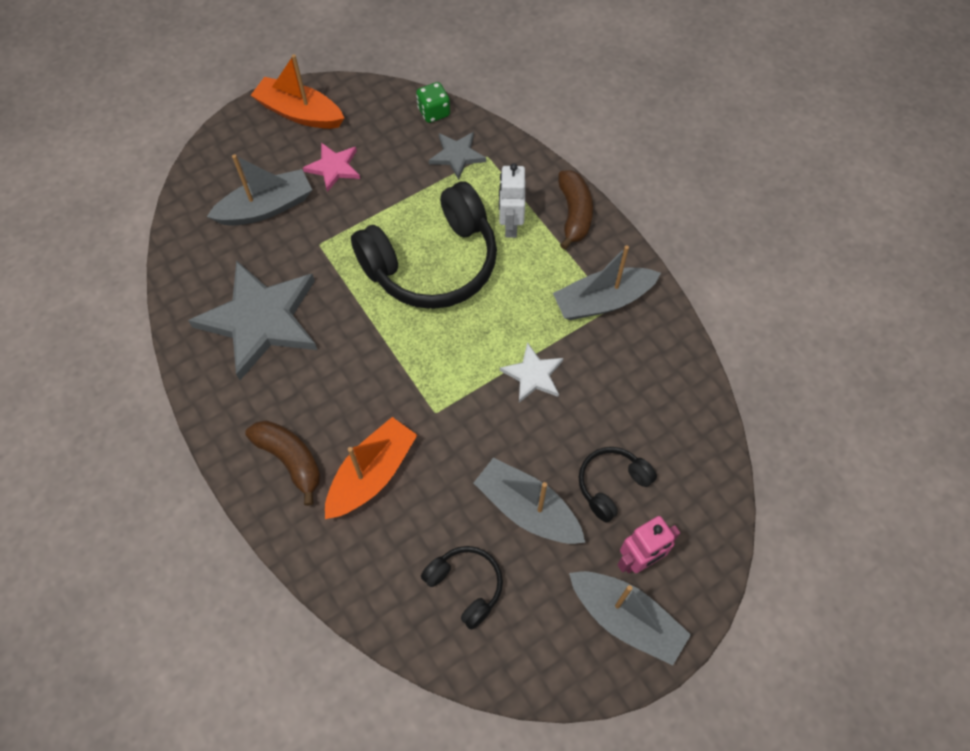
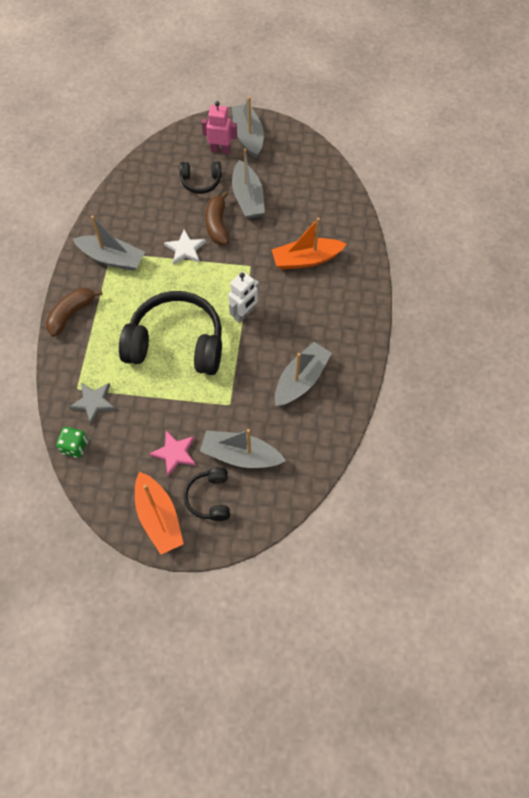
camera: 140 degrees left, 0 degrees up
(260, 320) = (301, 380): grey star -> grey boat
(290, 460) = (341, 293): brown banana -> brown banana (217, 225)
(466, 586) = (303, 189): black headphones -> black headphones (209, 498)
(510, 225) = (112, 333): white robot -> white robot (244, 314)

